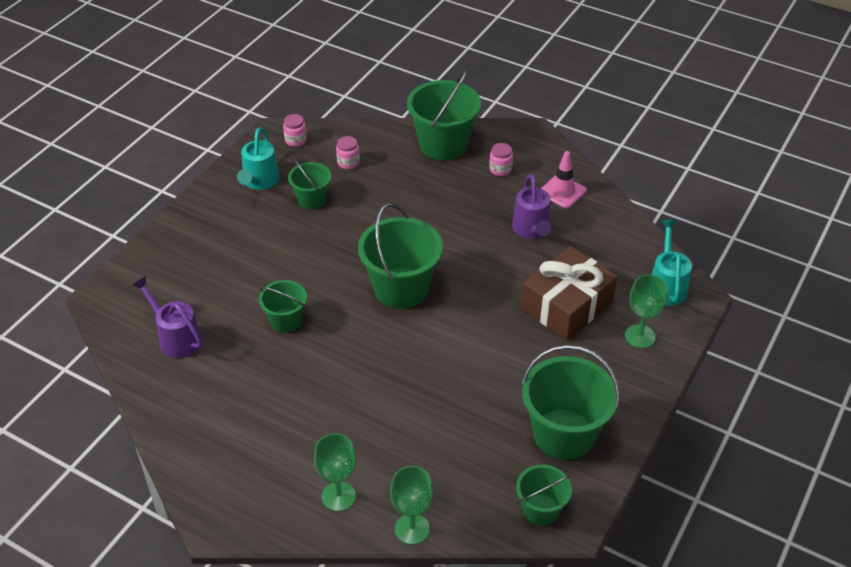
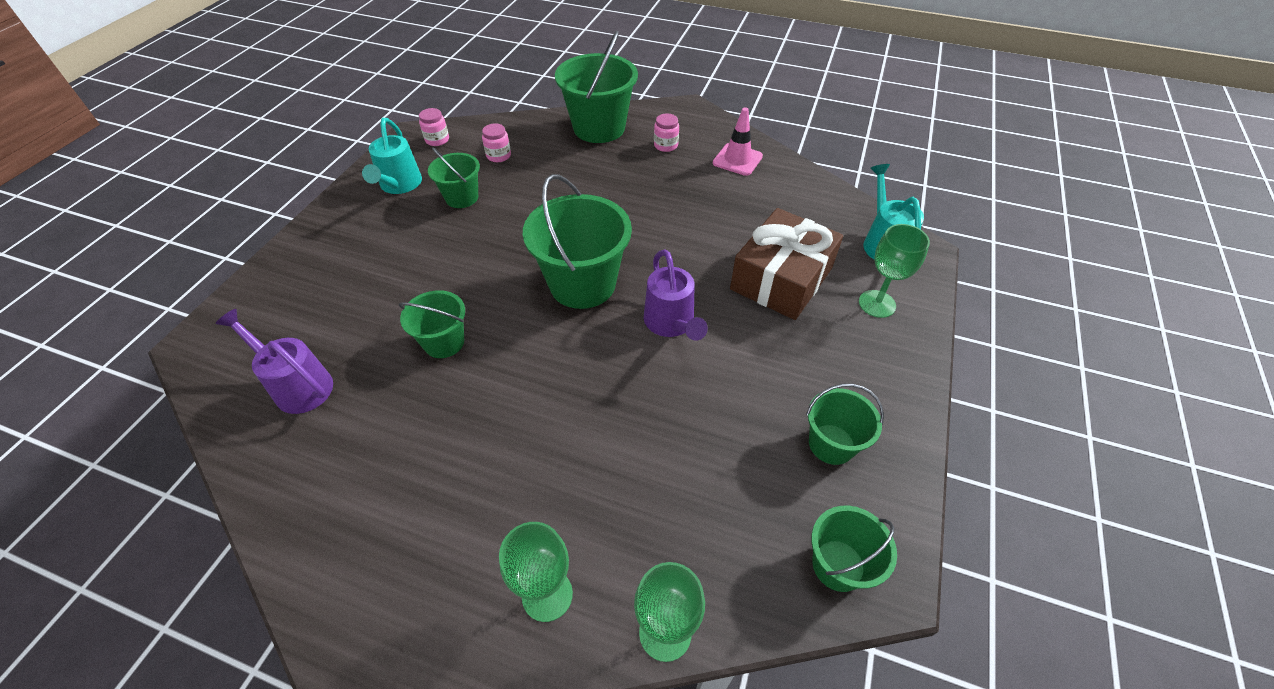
camera: 10 degrees left, 5 degrees up
(532, 230) = (716, 202): purple watering can -> purple watering can (671, 324)
(563, 434) = (831, 444): green bucket -> green bucket, size x0.56

